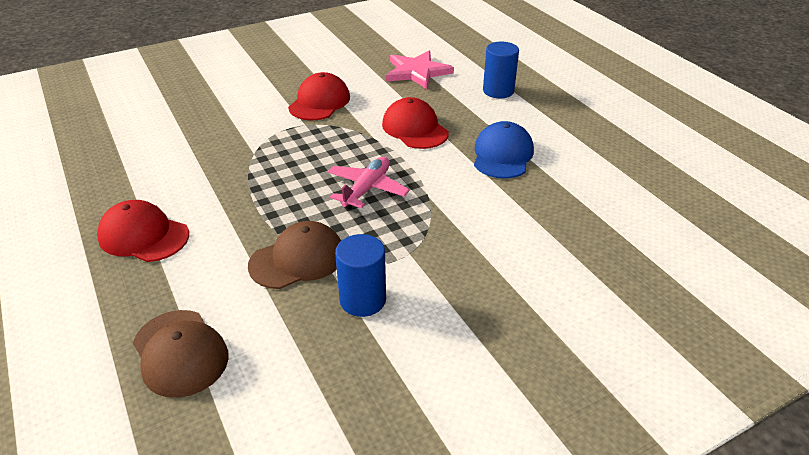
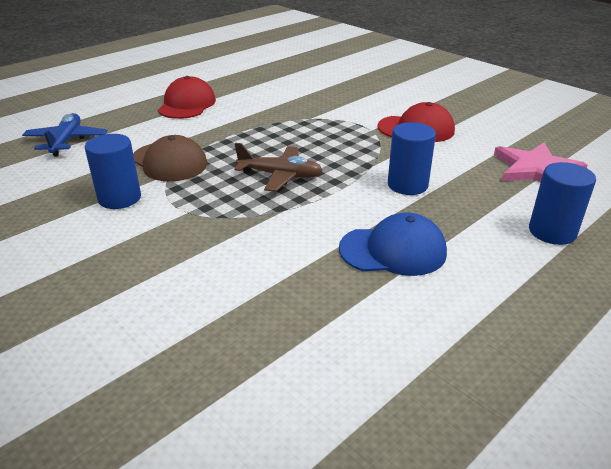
camera: 75 degrees right, 5 degrees down
(180, 353) = (66, 141): brown cap -> blue plane
(367, 189) = (280, 175): pink plane -> brown plane
(415, 128) = (407, 185): red cap -> blue cylinder

